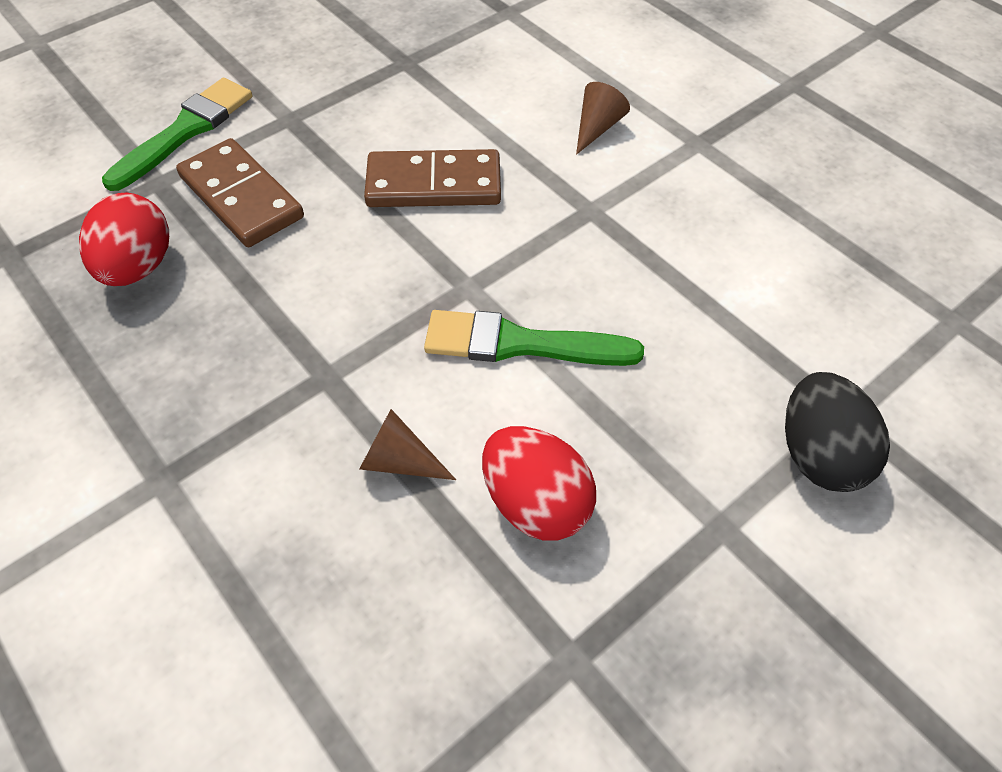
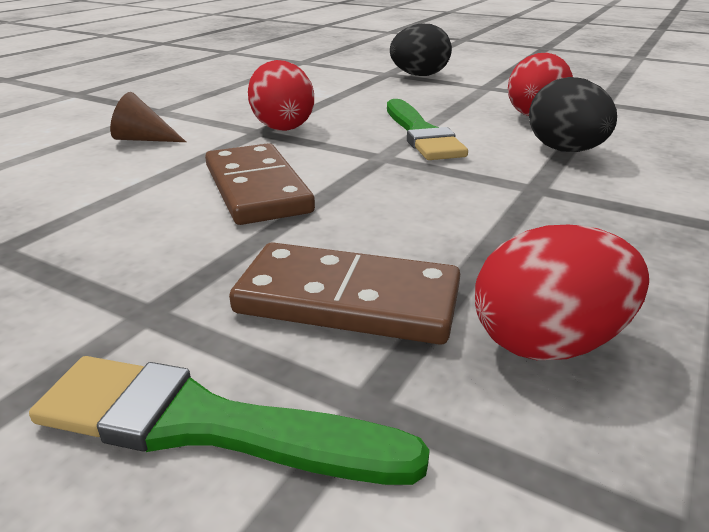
camera: 110 degrees left, 25 degrees down
(241, 197) = (348, 300): brown domino -> brown domino turned 75 degrees clockwise
(399, 461) = (565, 151): brown cone -> black egg
(598, 230) = (282, 126): none -> red egg

